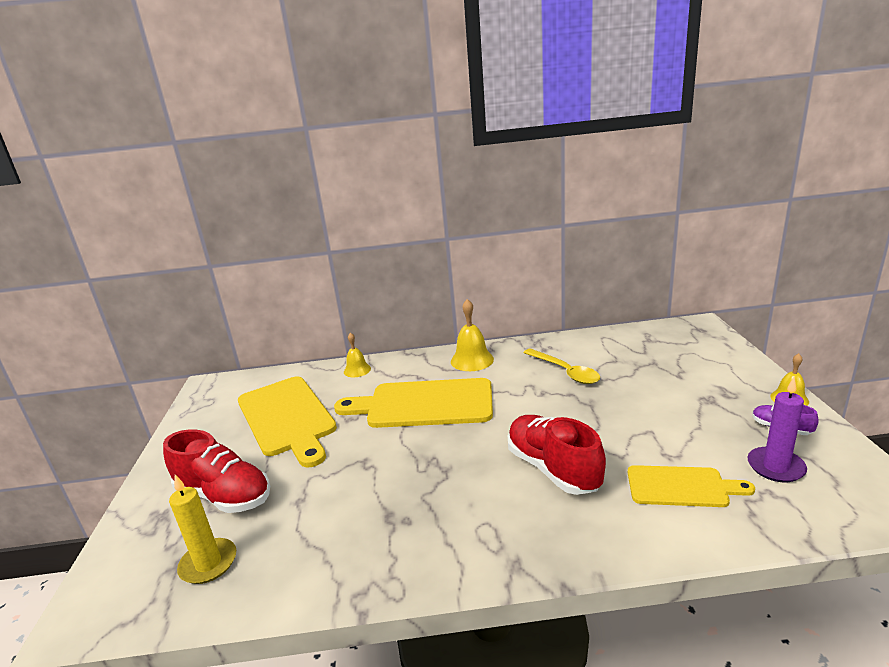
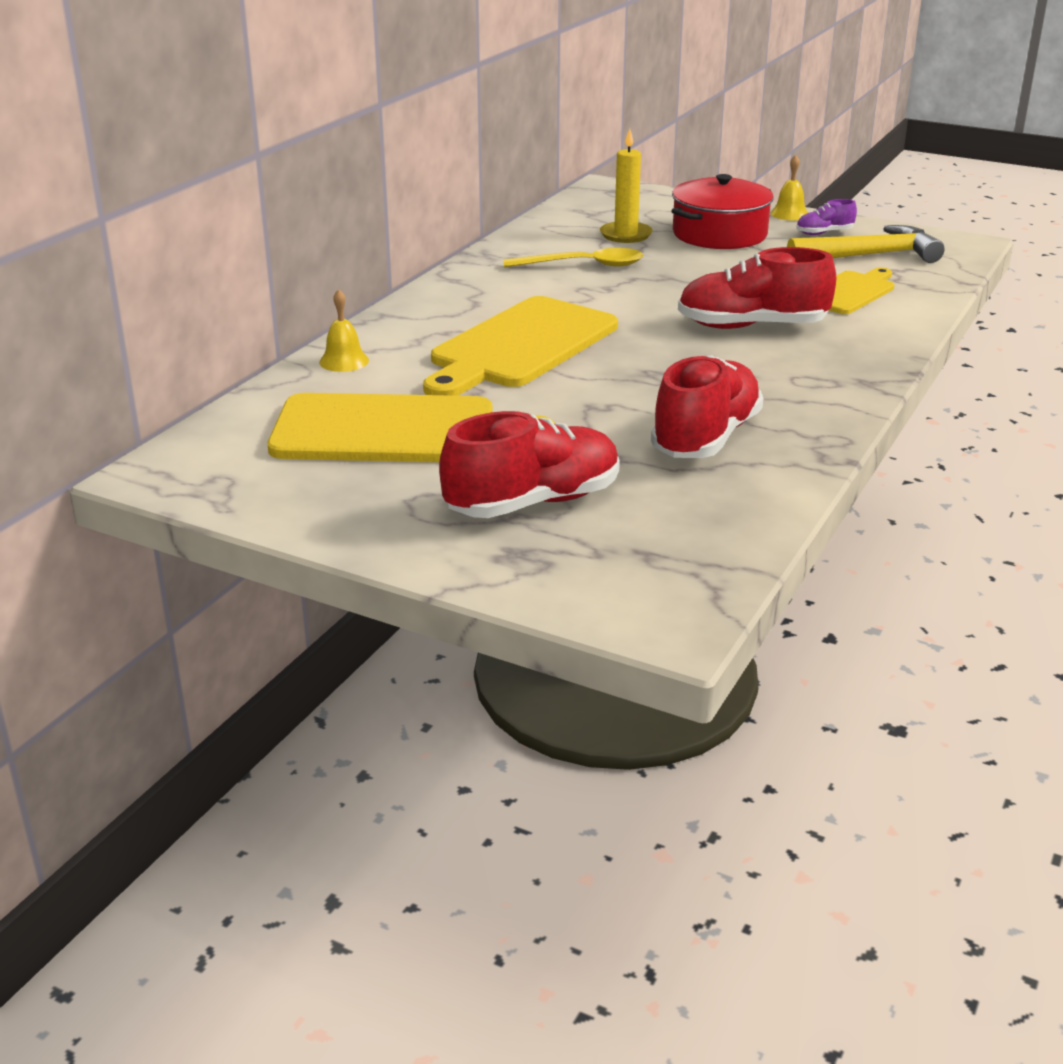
camera: 60 degrees left, 5 degrees up
(208, 563) = (669, 530): yellow candle -> yellow candle (625, 235)
(351, 524) = (706, 438): none -> red shoe
(472, 360) = (461, 295): yellow bell -> none
(695, 390) = (719, 234): none -> red pot
(775, 467) = (870, 255): purple candle -> yellow hammer

